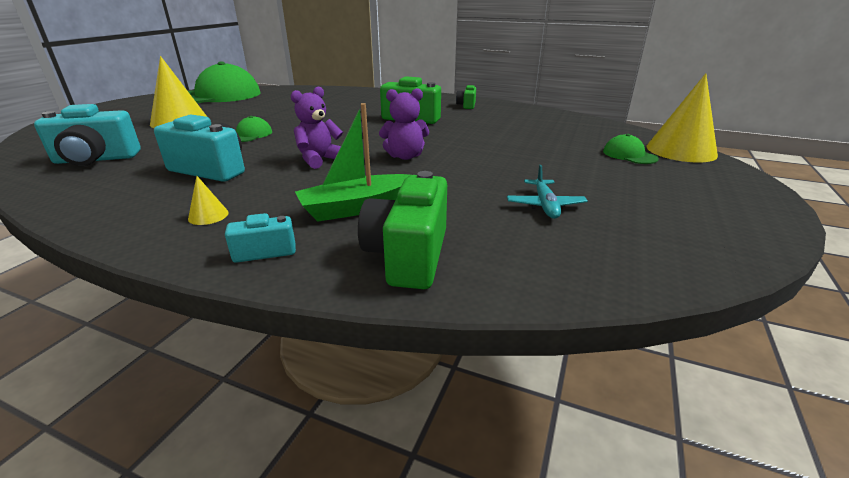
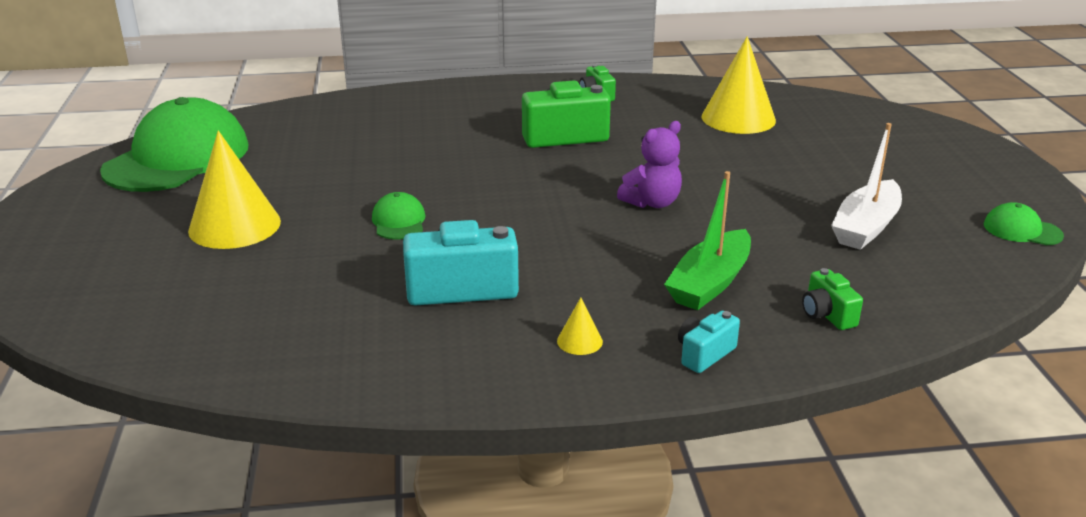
camera: 30 degrees left, 0 degrees up
(96, 159) = (266, 321): turquoise camera -> none
(320, 160) = (565, 235): purple teddy bear -> none
(408, 255) = (827, 314): green camera -> green camera, size x0.54
(545, 205) = (866, 227): turquoise plane -> white boat
(629, 155) = (865, 139): green cap -> green cap (1022, 230)
(681, 150) = (903, 120): yellow cone -> yellow cone (738, 118)

